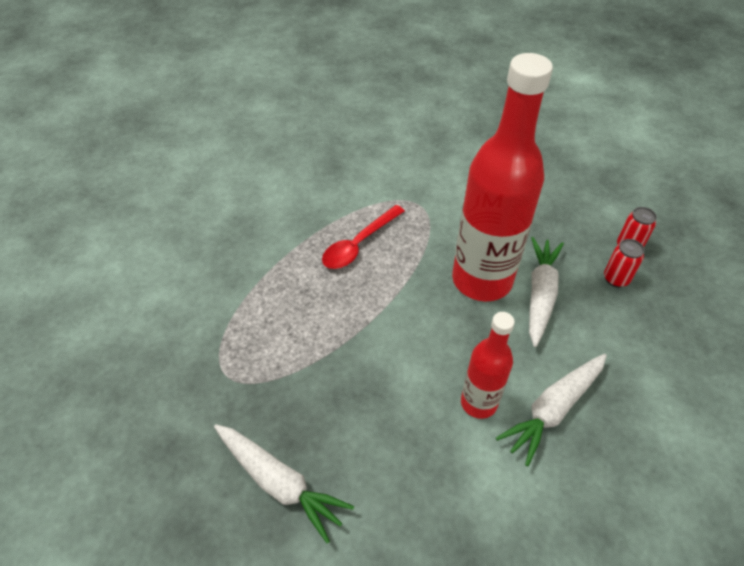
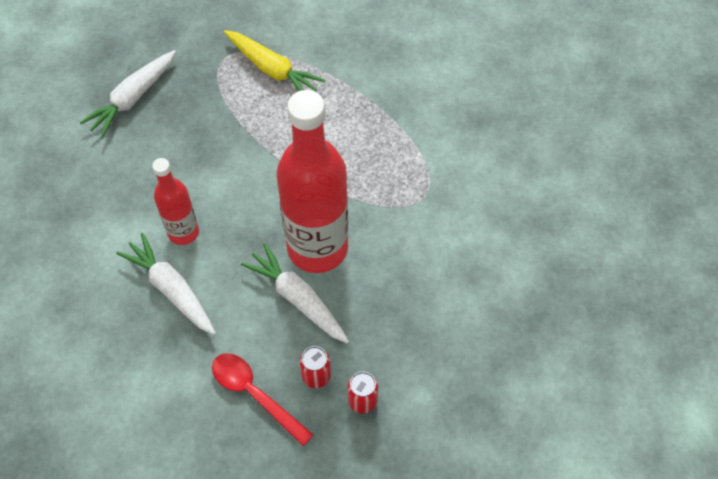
camera: 90 degrees right, 10 degrees up
(253, 325) = (272, 69): none -> yellow carrot
(359, 244) = (365, 144): red spoon -> red spoon (255, 394)
(540, 294) = (298, 298): white carrot -> white carrot turned 150 degrees counterclockwise

